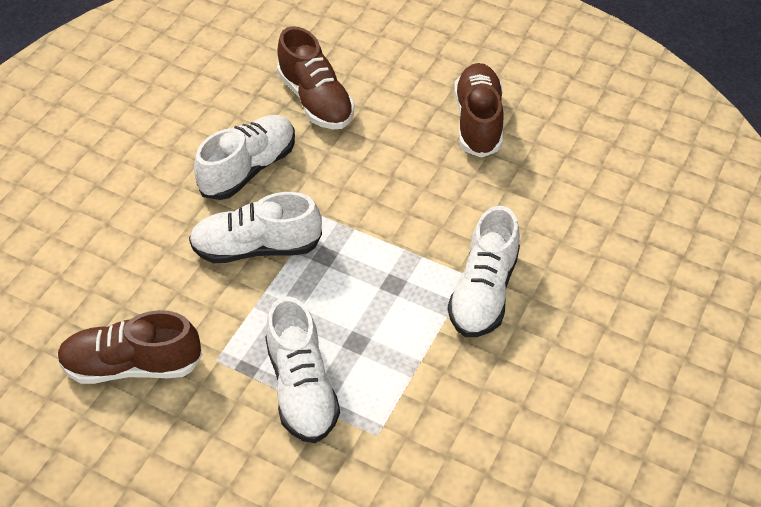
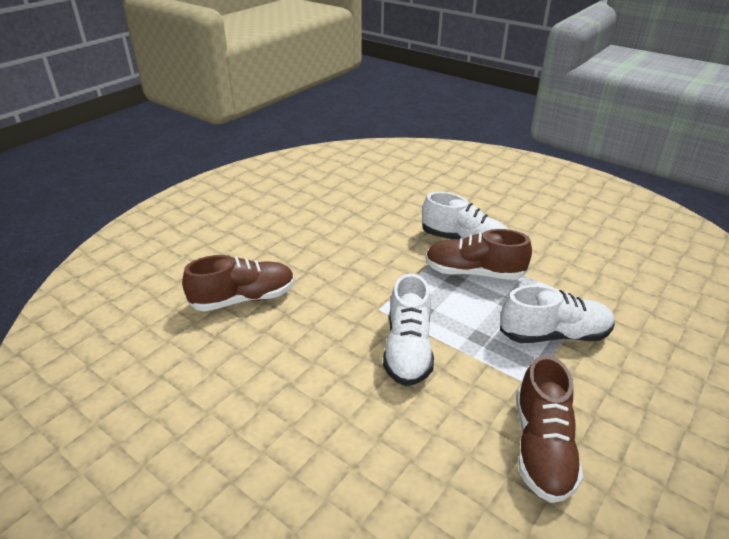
camera: 80 degrees left, 15 degrees down
(248, 169) = (312, 348): white shoe -> none
(478, 121) = (307, 223): brown shoe -> brown shoe (474, 273)

